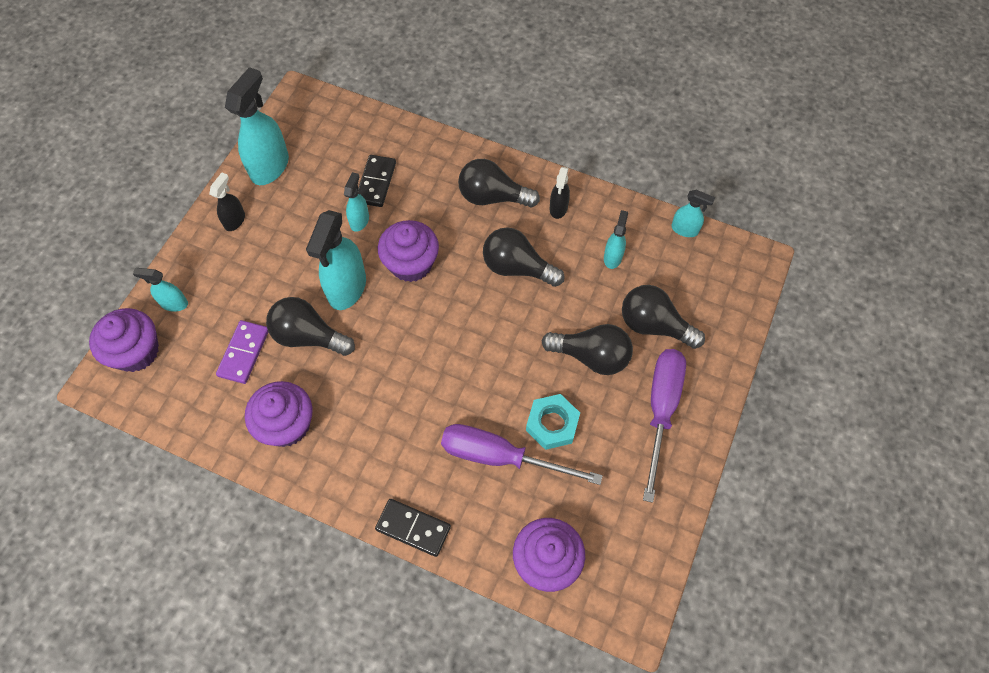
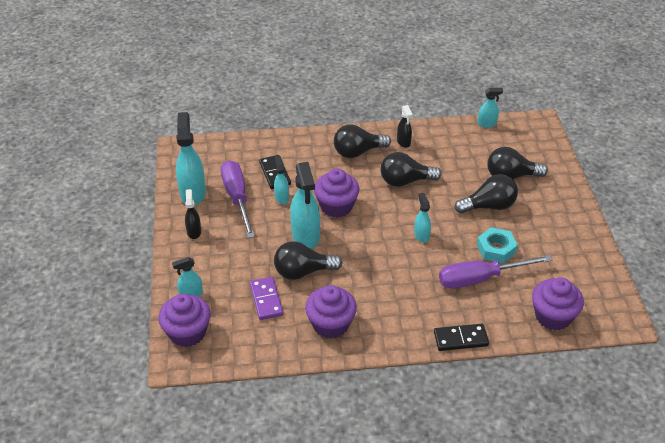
camera: 30 degrees left, 20 degrees down
(612, 257) = (457, 153): turquoise spray bottle -> turquoise spray bottle (421, 235)
(661, 410) = (551, 214): purple screwdriver -> purple screwdriver (237, 198)

